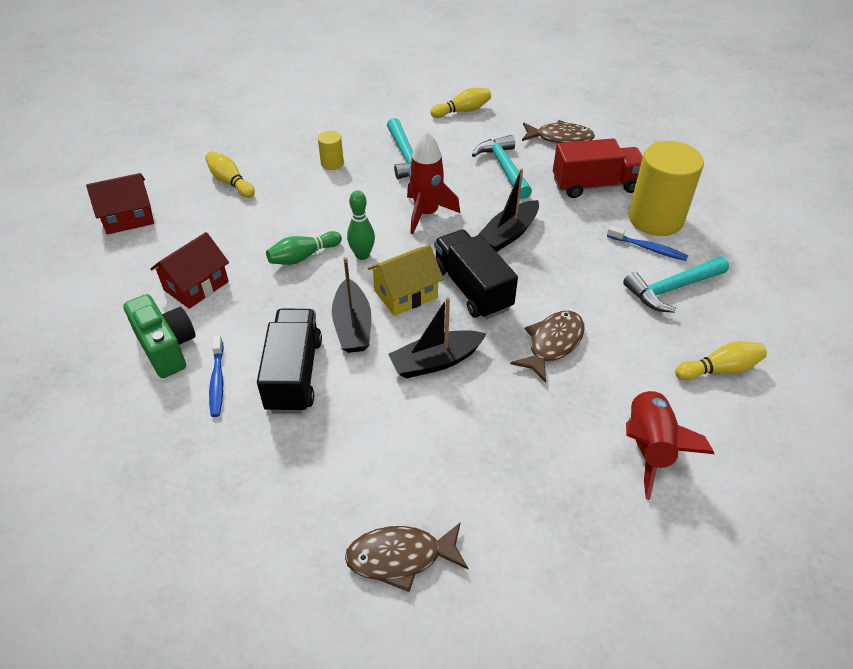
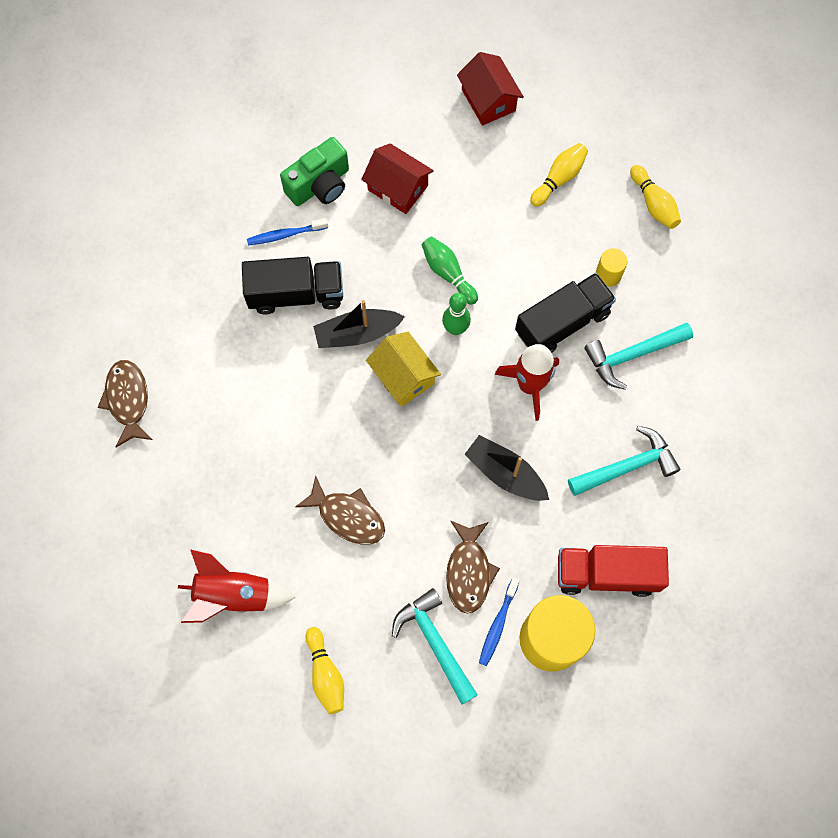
camera: 85 degrees right, 25 degrees up
(435, 361) = (318, 411): black boat -> none
(462, 111) = (744, 412): yellow bowling pin -> yellow bowling pin (653, 203)
(472, 289) = (416, 439): black truck -> black truck (562, 323)
(560, 138) = (701, 535): brown fish -> brown fish (469, 571)
(595, 185) = (607, 573): red truck -> red truck turned 105 degrees clockwise

